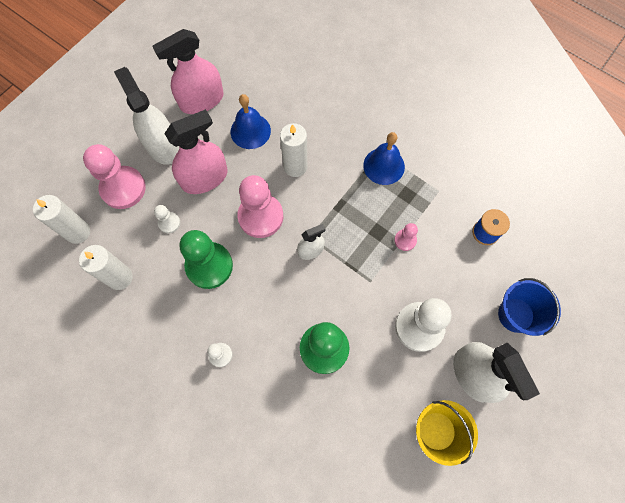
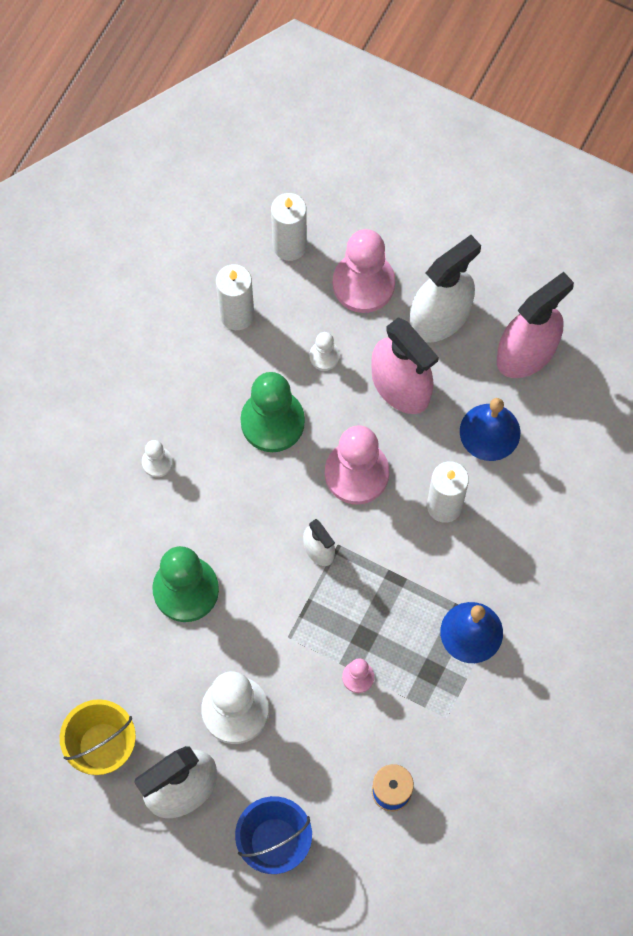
camera: 80 degrees right, 0 degrees up
(202, 100) = (526, 352): pink spray bottle -> pink spray bottle turned 90 degrees clockwise

